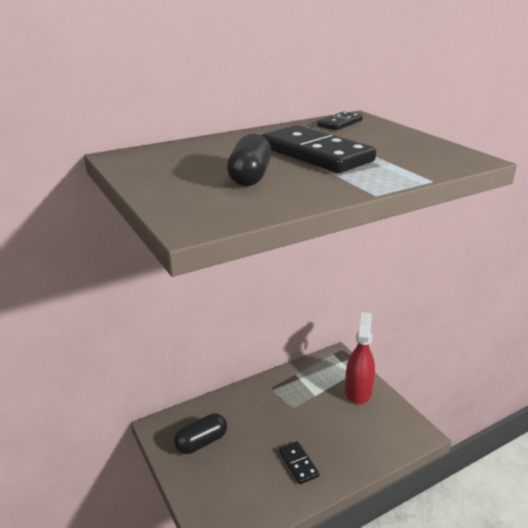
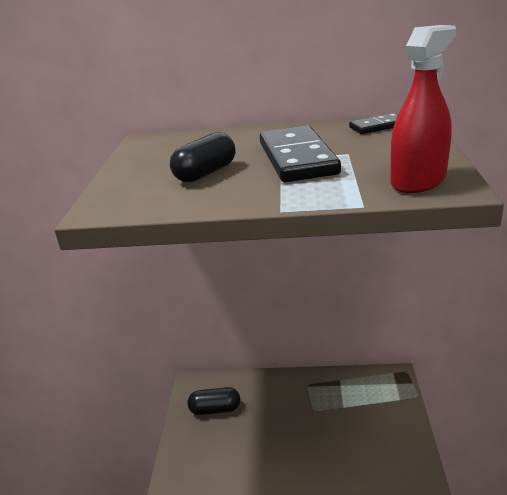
camera: 35 degrees right, 0 degrees up
(298, 464) = (280, 463): black domino -> none
(358, 391) = (390, 419): red spray bottle -> red spray bottle (418, 181)

